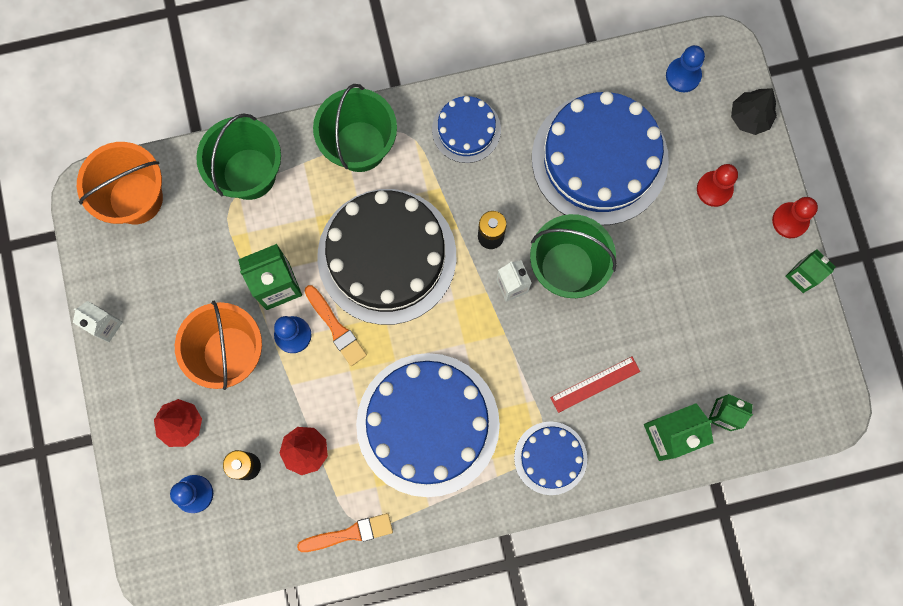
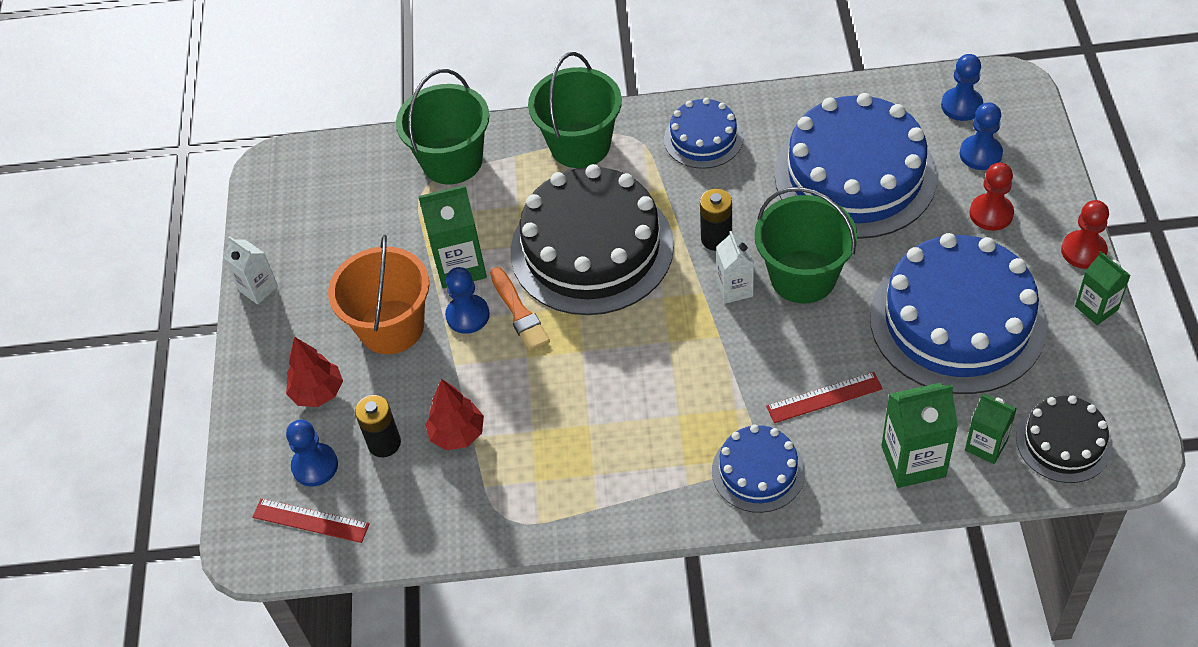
camera: 15 degrees right, 25 degrees down
(136, 198) = (323, 174): orange bucket -> none
(202, 544) = (310, 520): none -> red ruler
(349, 533) = (492, 528): orange brush -> none
(428, 424) = (610, 420): blue cake -> blue cake (957, 321)
(702, 127) = (980, 154): none -> blue pawn
(749, 117) = (1038, 149): black tree -> none
(781, 405) = (1063, 442): none -> black cake

